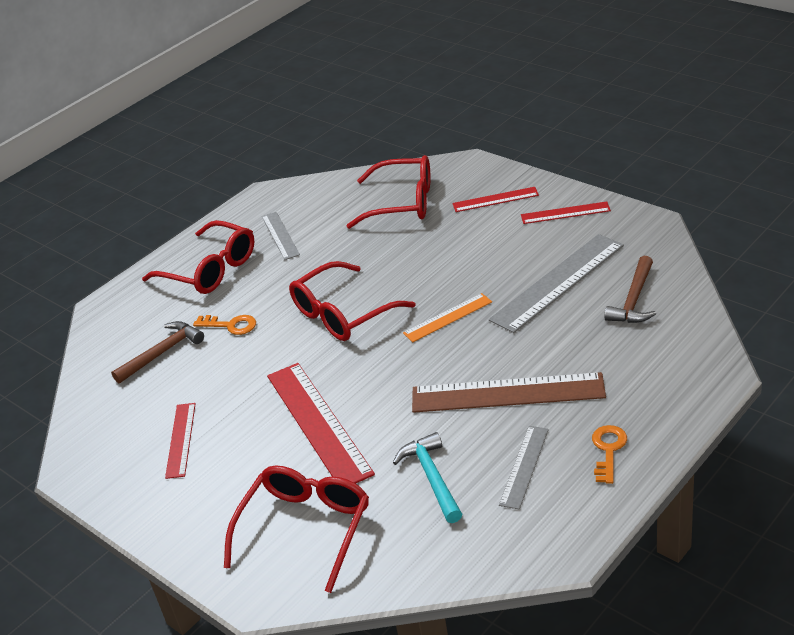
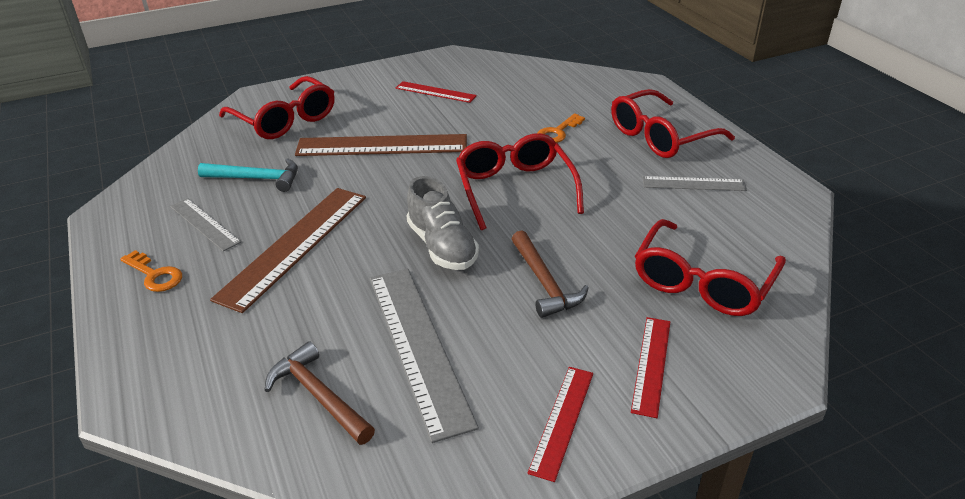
camera: 110 degrees right, 0 degrees up
(162, 353) = (551, 99): brown hammer -> brown hammer (544, 283)
(318, 423) = (382, 146): red ruler -> brown ruler
(448, 317) = (442, 246): orange ruler -> grey shoe

